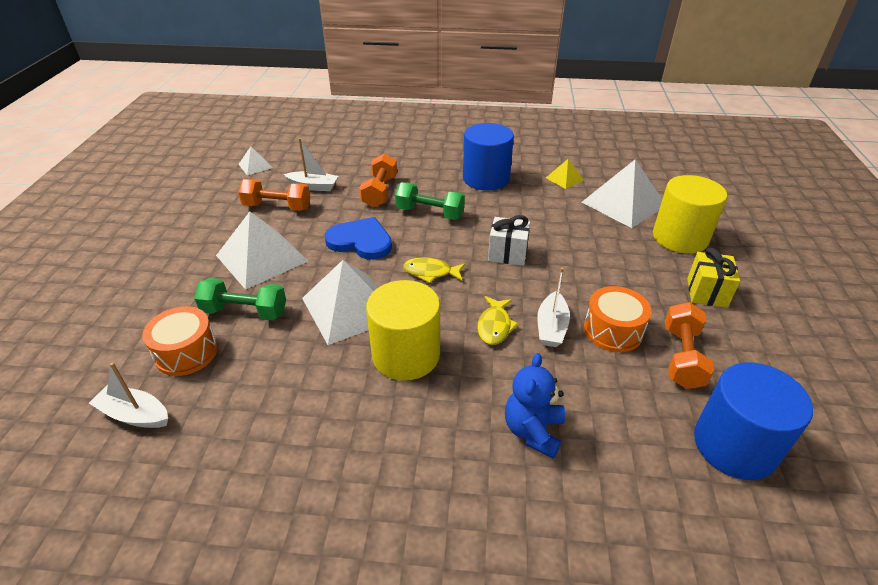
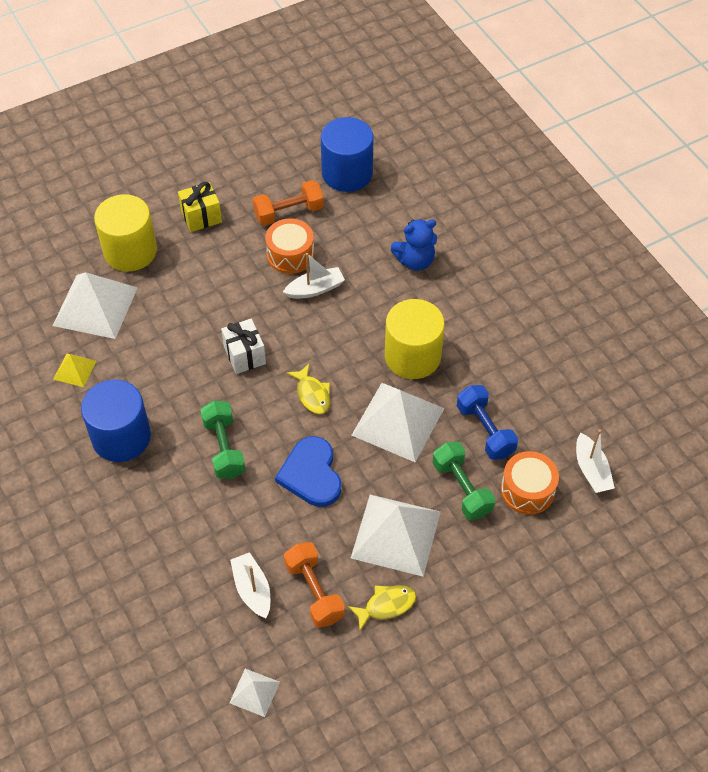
camera: 125 degrees left, 15 degrees up
(272, 359) = (485, 430): none -> blue dumbbell
(380, 192) = (216, 517): orange dumbbell -> none
(494, 326) = (341, 321): yellow fish -> yellow fish (386, 605)

